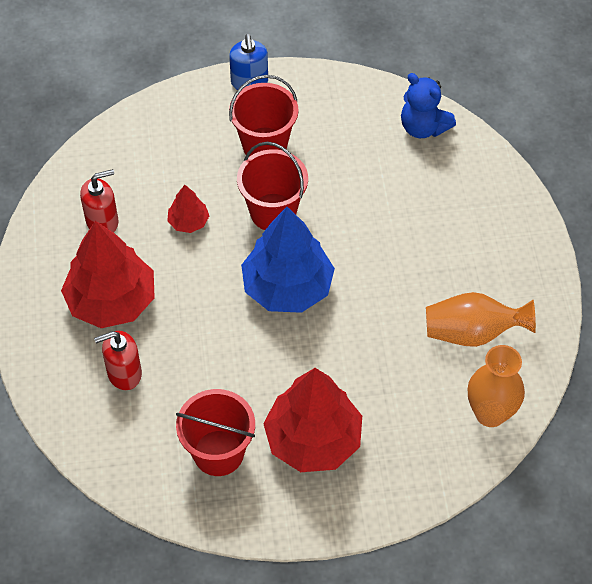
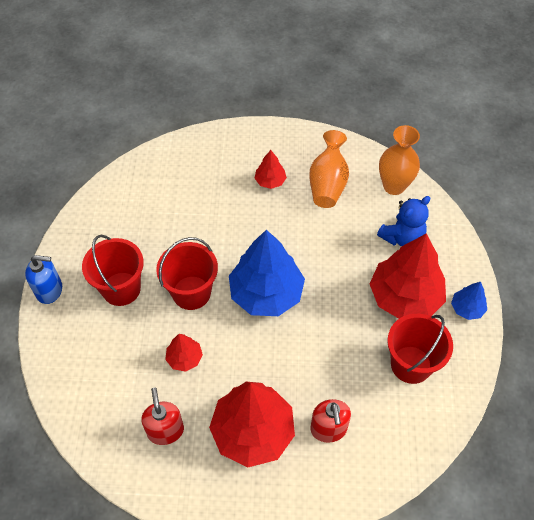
camera: 80 degrees left, 0 degrees up
(311, 514) = (467, 308): none -> blue tree
(423, 127) = (139, 179): blue teddy bear -> blue teddy bear (402, 237)
(458, 266) = (270, 181): none -> red tree

